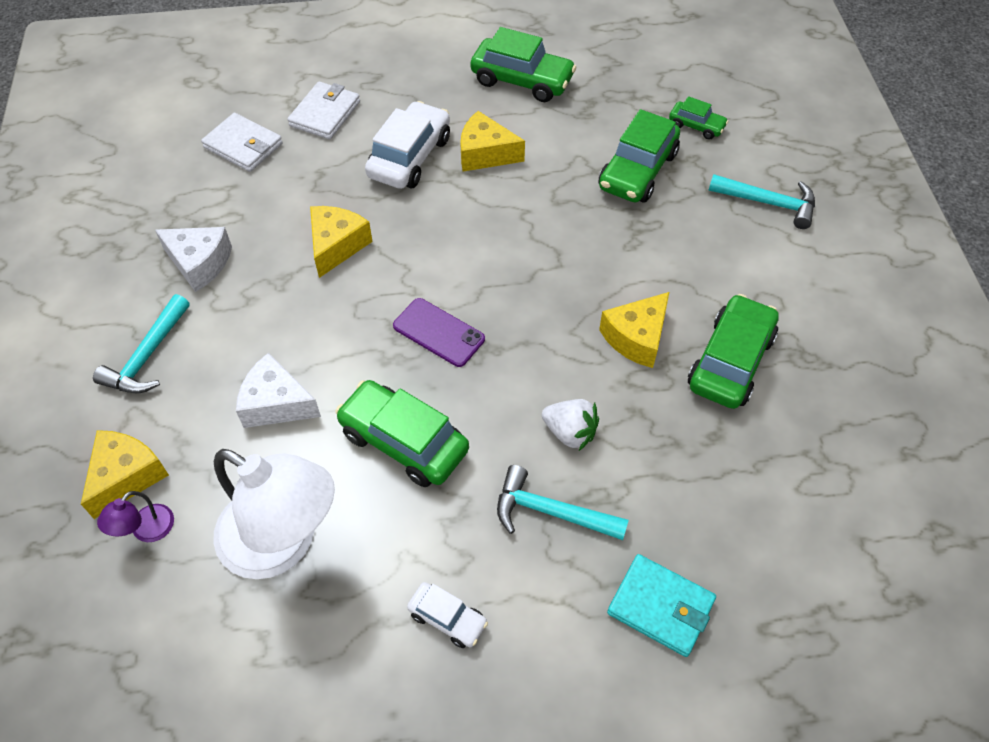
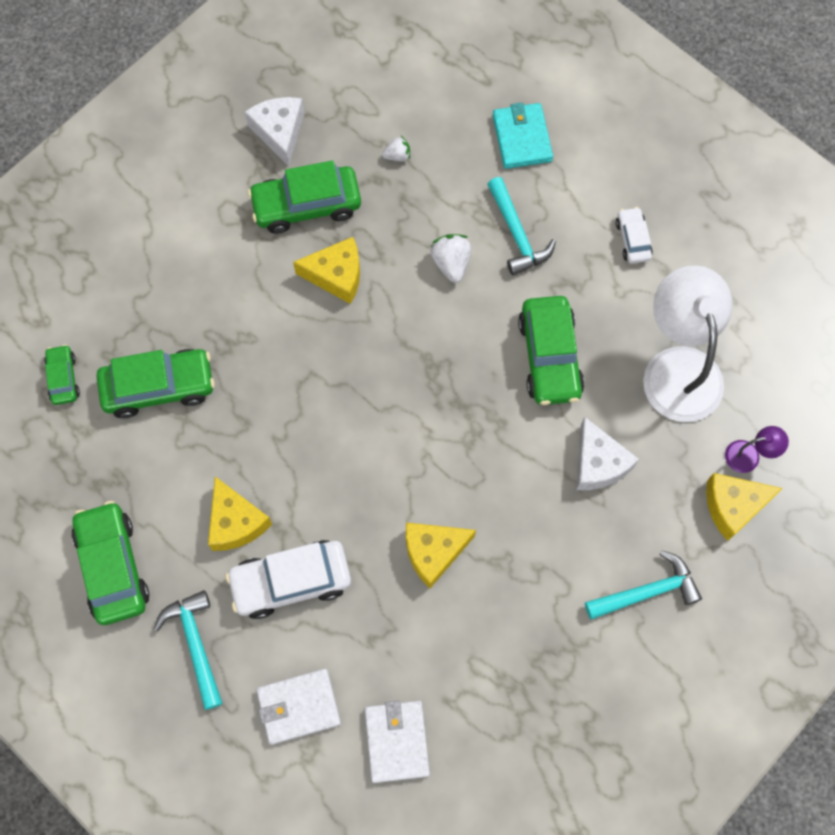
camera: 130 degrees left, 15 degrees up
(199, 263) = (542, 643): white cheese -> white cheese (279, 132)
(439, 332) = (446, 407): purple phone -> none
(729, 472) = (397, 156): none -> white strawberry
(768, 203) = (120, 270): turquoise hammer -> turquoise hammer (195, 644)

